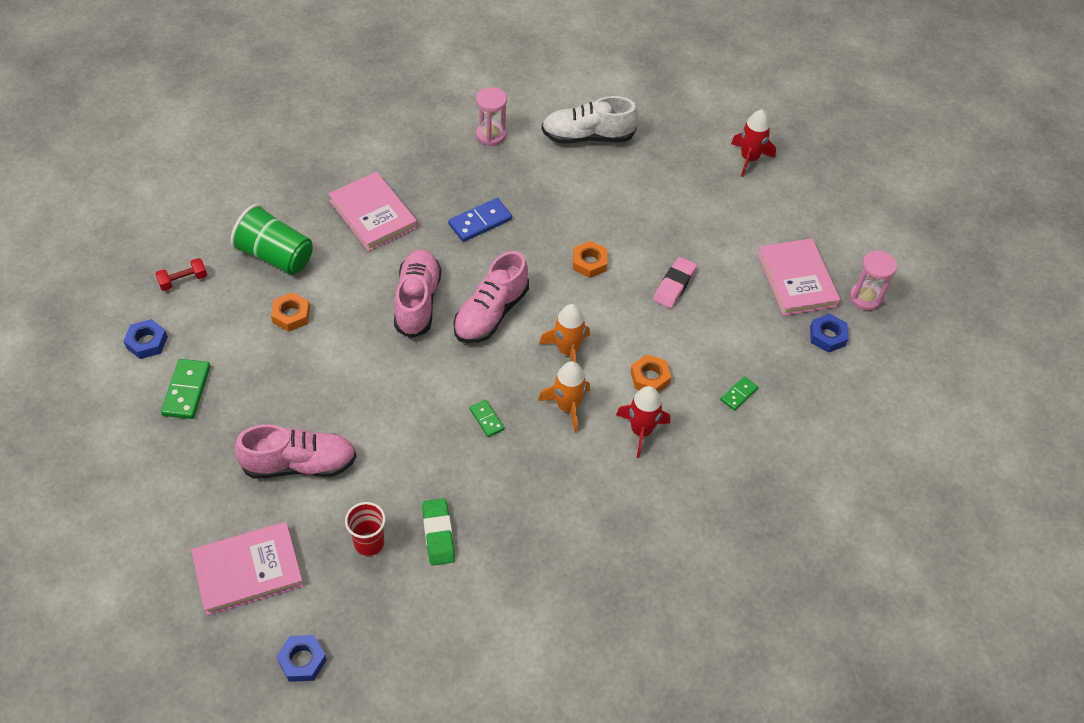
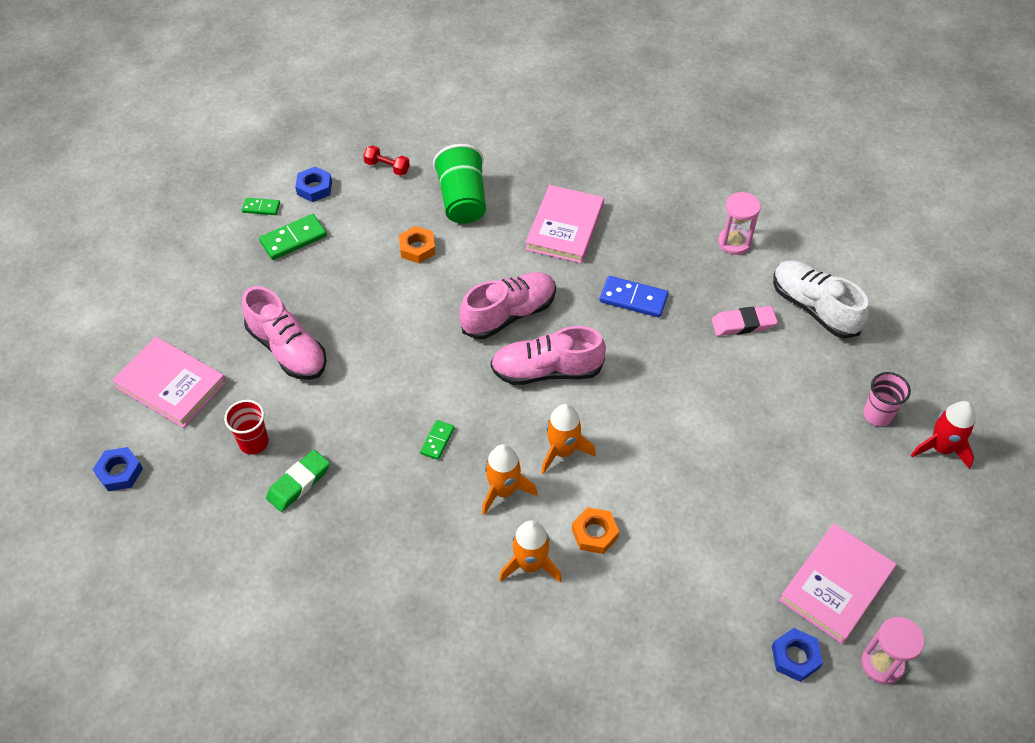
camera: 55 degrees right, 0 degrees up
(589, 263) = (674, 404): orange nut -> none
(641, 431) = (530, 564): red rocket -> orange rocket
(674, 285) = (718, 485): pink eraser -> pink eraser (743, 324)
(698, 169) = (877, 415): none -> pink cup
(738, 394) = (646, 620): green domino -> green domino (261, 208)

